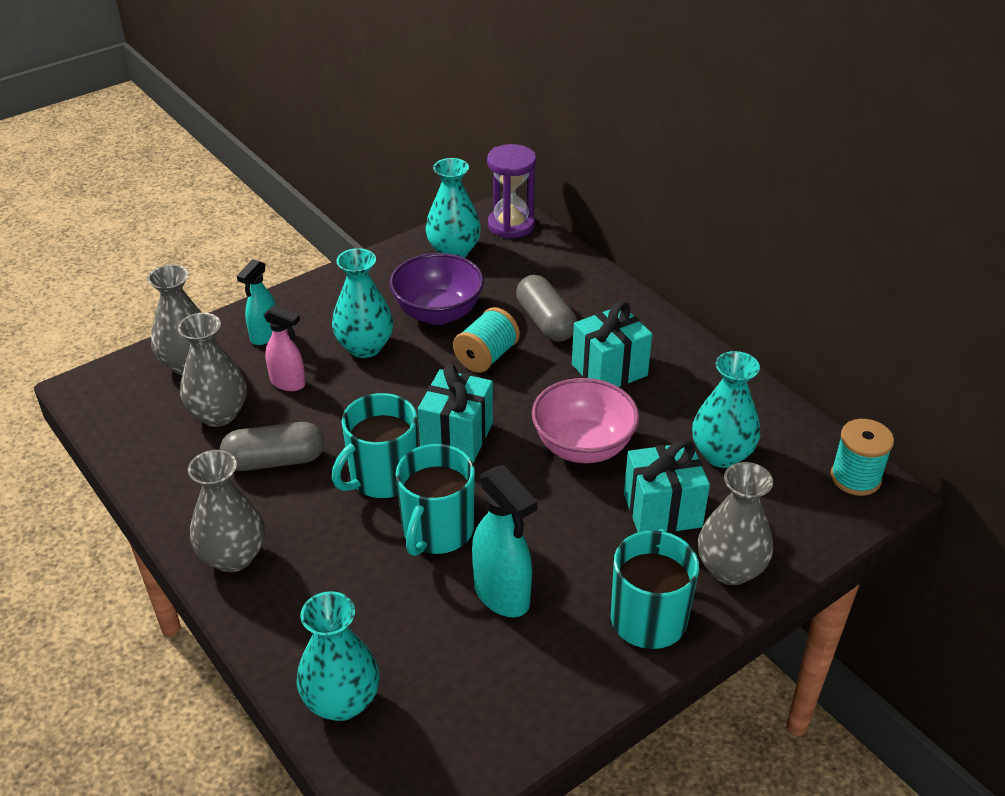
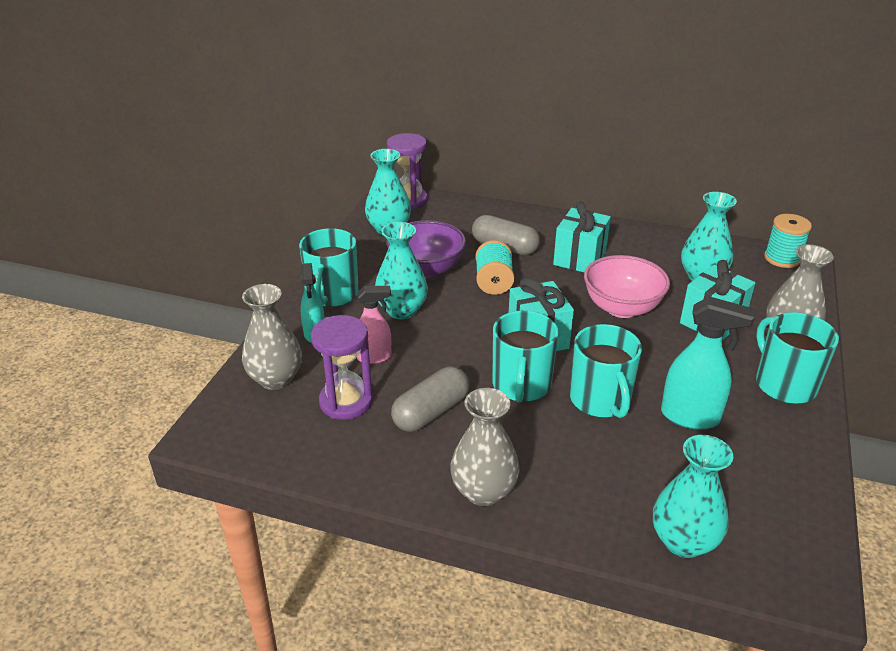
camera: 35 degrees left, 5 degrees down
(218, 414) = (346, 402): grey vase -> purple hourglass
(322, 301) = (332, 294): none -> turquoise mug

